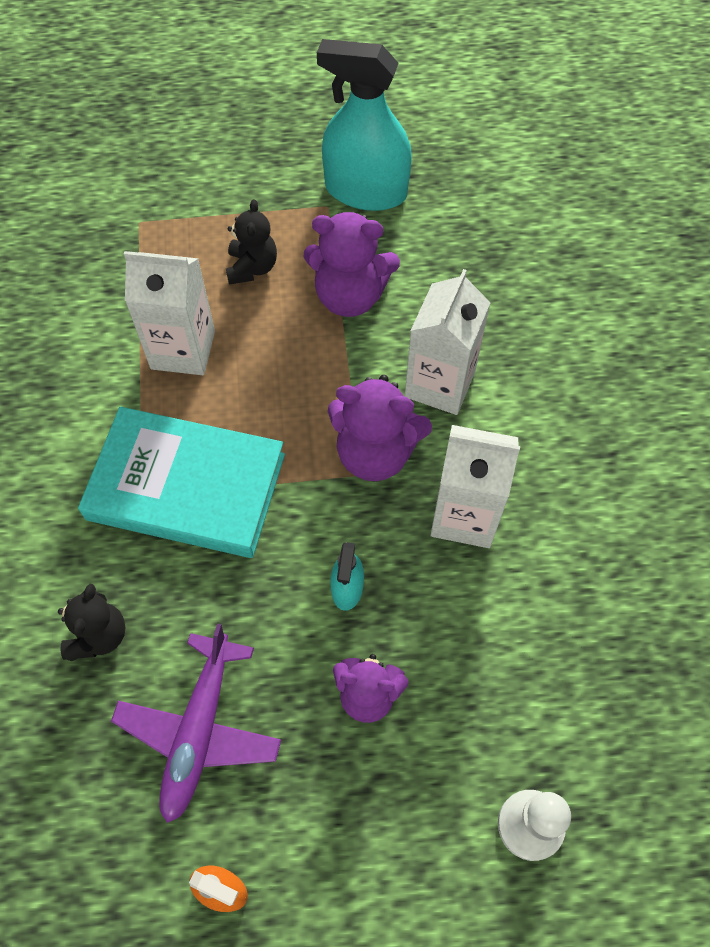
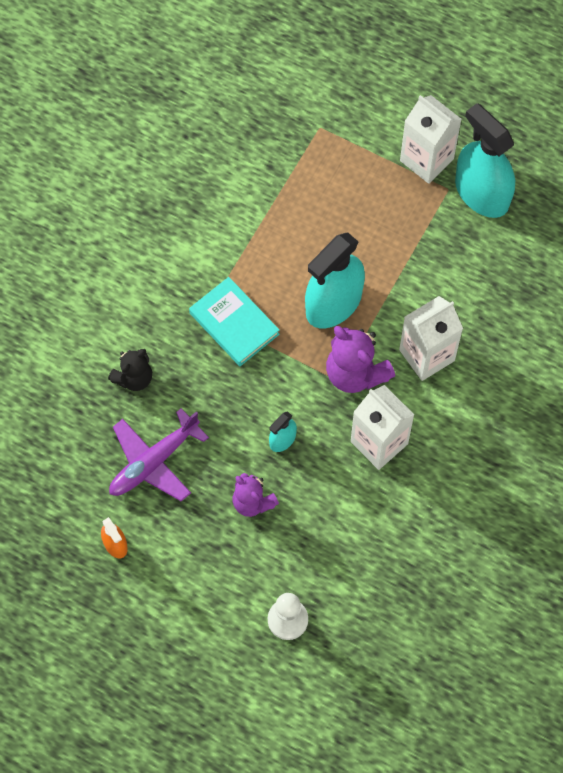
camera: 35 degrees right, 5 degrees up
(183, 350) = (288, 235): white carton -> white carton (426, 159)
(186, 486) = (234, 323): turquoise book -> turquoise book, size x0.66
(252, 268) = (368, 204): black teddy bear -> none
(291, 392) = (333, 303): none -> turquoise spray bottle
(350, 296) = (415, 262): purple teddy bear -> none

